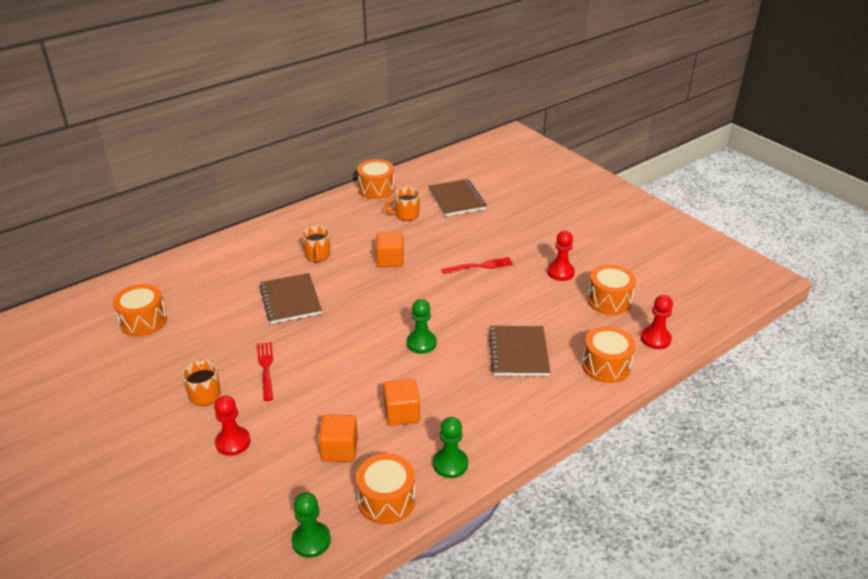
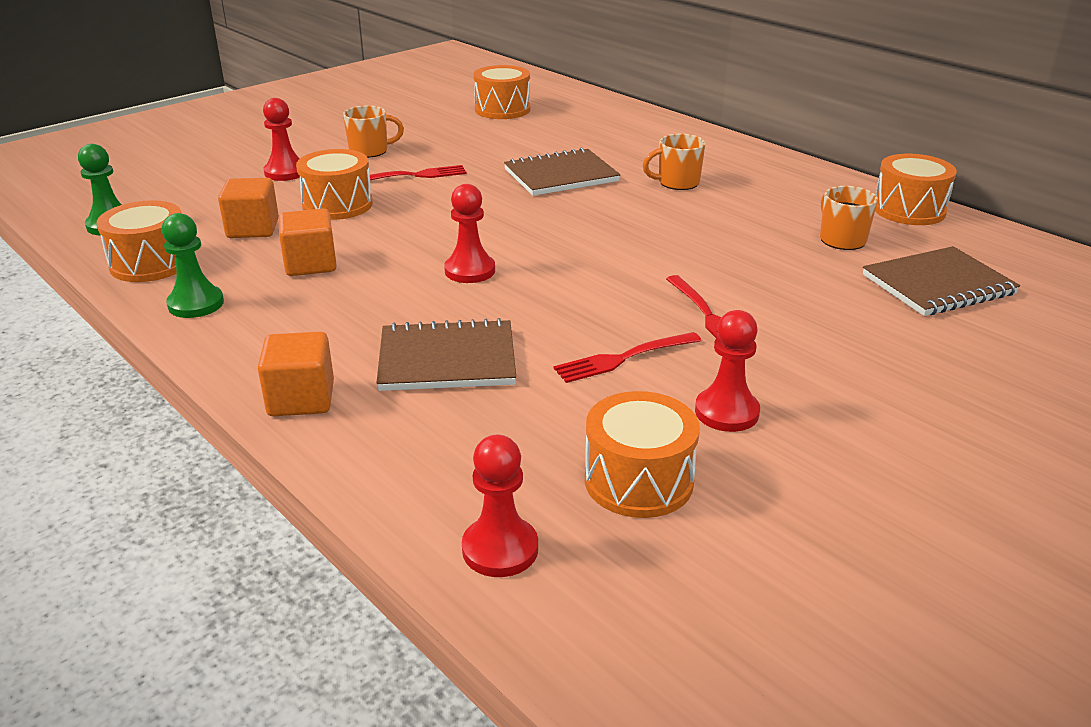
camera: 85 degrees right, 5 degrees down
(390, 260) = (690, 234): orange cube -> orange cube (301, 399)
(421, 343) = (470, 271): green pawn -> red pawn
(518, 295) = (623, 358): none -> red fork
(606, 366) = (405, 464): orange drum -> orange drum (337, 205)

